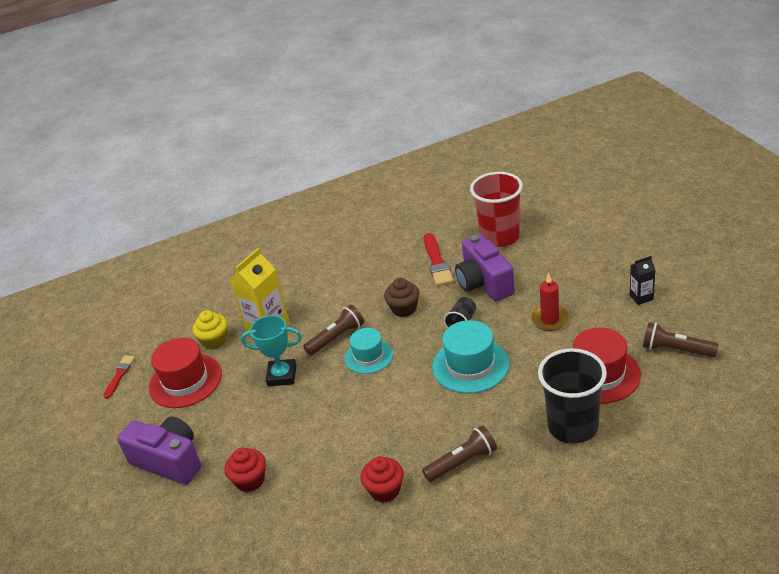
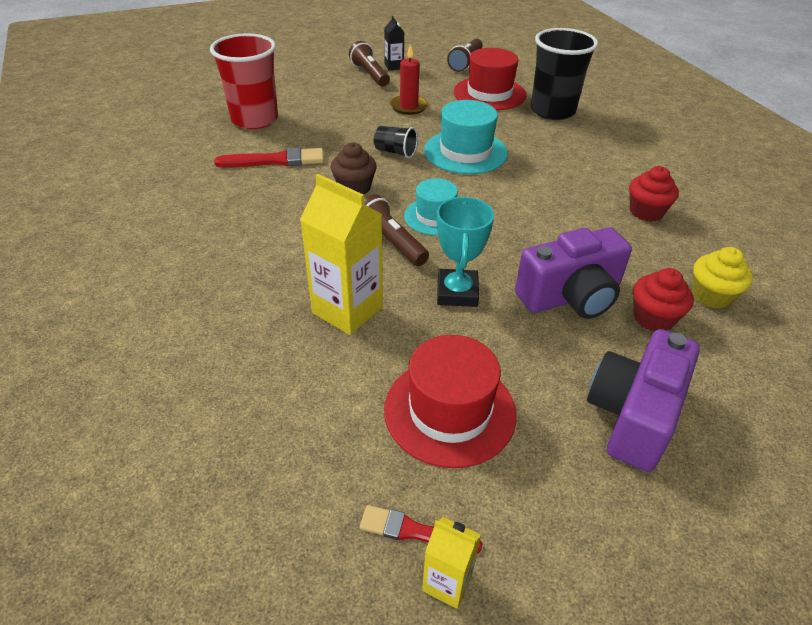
camera: 95 degrees left, 5 degrees up
(93, 388) = (447, 582): none -> yellow carton
(214, 341) = (355, 377): yellow cupcake -> yellow cupcake (711, 296)
(462, 462) = (601, 165): brown flashlight -> brown flashlight (370, 74)
(484, 283) = (333, 134): purple camera -> purple camera (570, 297)

